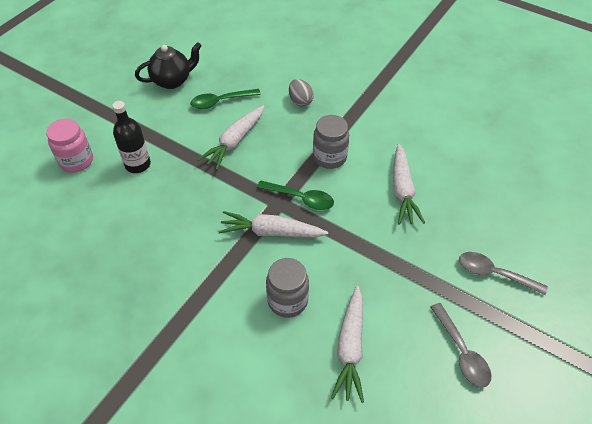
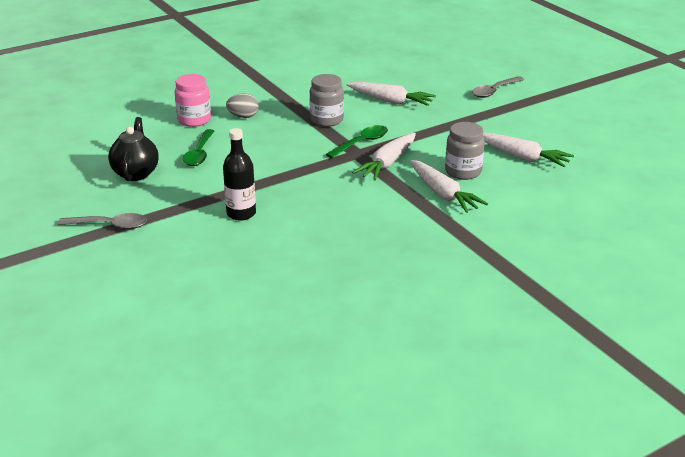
camera: 65 degrees left, 20 degrees down
(76, 161) = (198, 249): pink jar -> pink jar (194, 120)
(235, 142) = (262, 158): white carrot -> white carrot (443, 194)
(461, 352) = (550, 119): grey spoon -> grey spoon (110, 225)

